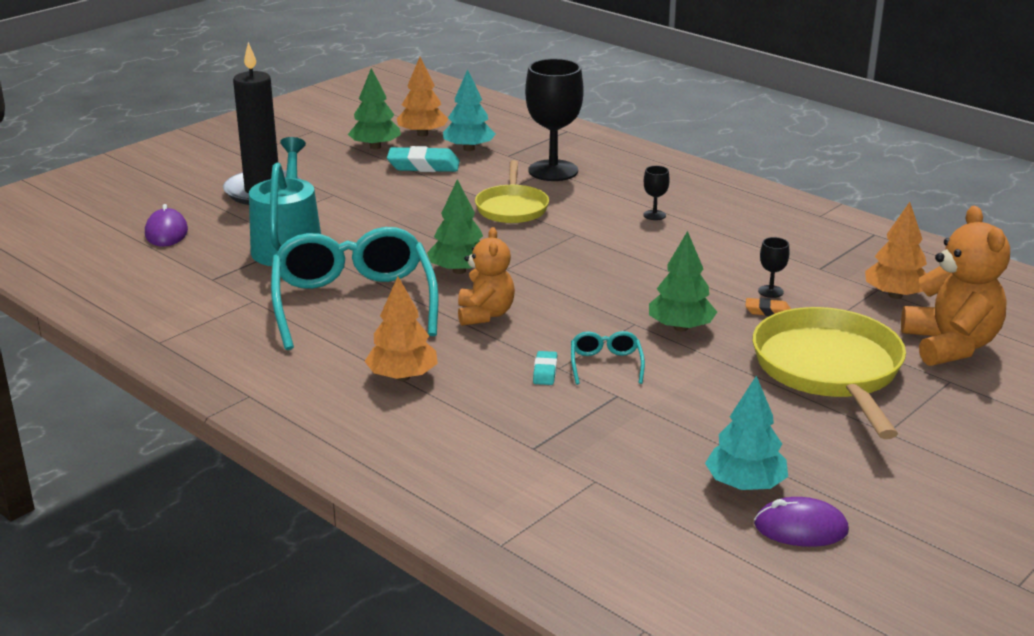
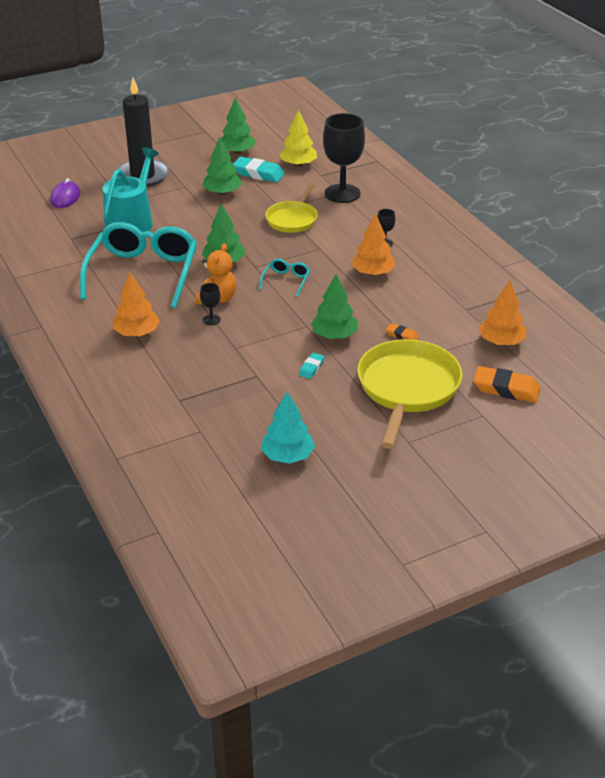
camera: 20 degrees right, 10 degrees up
(391, 193) = (222, 193): none -> green tree
(422, 134) = (275, 147): orange tree -> orange tree (372, 273)
(469, 149) = (298, 164): turquoise tree -> yellow tree
(545, 372) = (224, 349): turquoise eraser -> turquoise eraser (311, 368)
(606, 364) = (266, 352): turquoise glasses -> turquoise glasses (286, 281)
(770, 291) = (416, 320): black goblet -> black goblet (211, 320)
(800, 528) = (298, 493): purple mouse -> none
(950, 346) = (506, 389): orange teddy bear -> orange eraser

